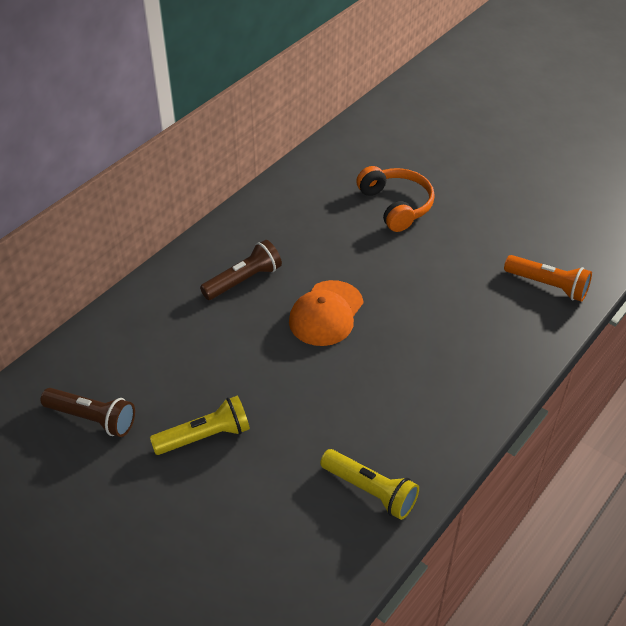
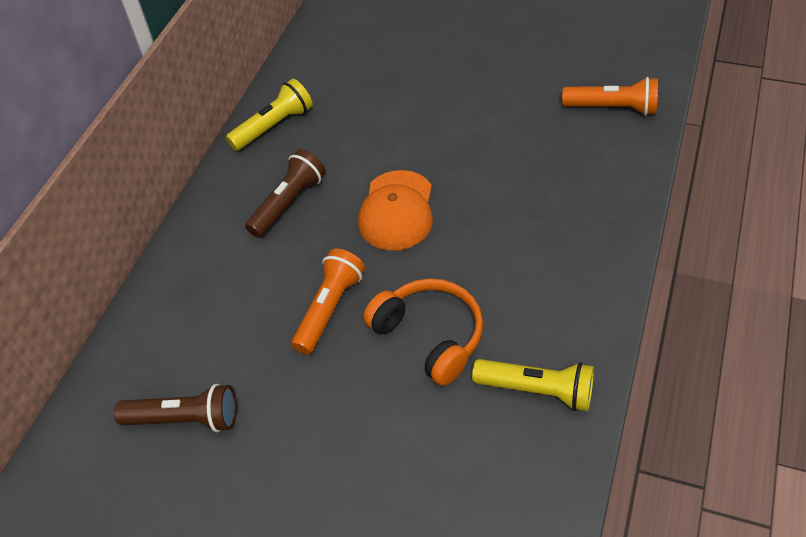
camera: 15 degrees left, 5 degrees up
(205, 436) = (326, 394): yellow flashlight -> yellow flashlight (274, 126)
(237, 373) = (329, 308): none -> orange flashlight
(396, 205) = (416, 71): orange headphones -> orange headphones (430, 336)

